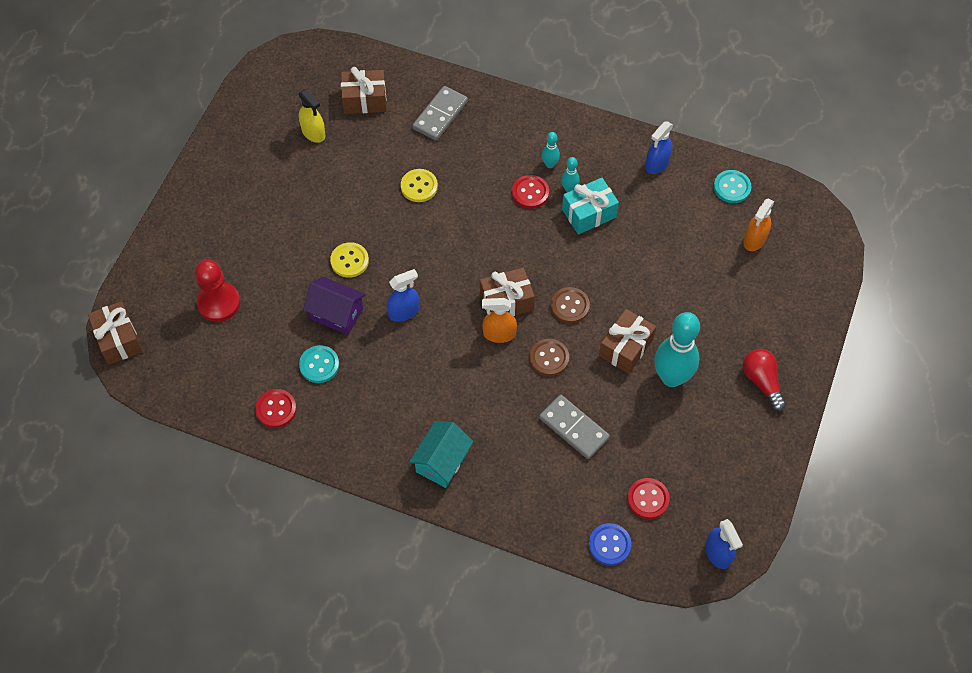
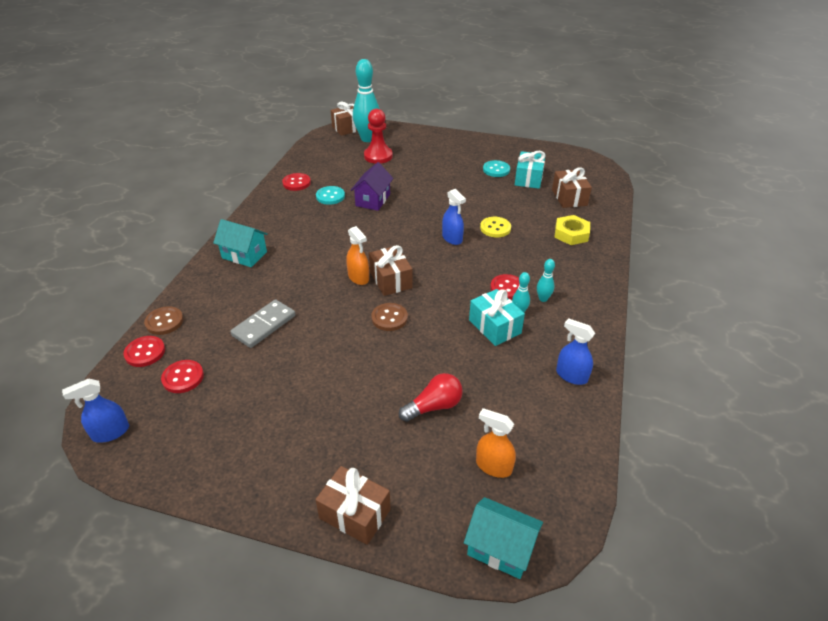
camera: 85 degrees right, 20 degrees down
(313, 133) = (528, 178): yellow spray bottle -> turquoise gift
(349, 261) = (419, 202): yellow button -> none
(404, 311) = (377, 229): blue spray bottle -> blue spray bottle (452, 238)
(440, 115) = (571, 234): grey domino -> yellow nut
(499, 334) = (358, 277): orange spray bottle -> orange spray bottle turned 150 degrees clockwise
(549, 358) = (335, 307): brown button -> brown button (164, 322)
(609, 545) = (145, 352): blue button -> red button
(626, 348) = (346, 357): brown gift -> brown gift (355, 514)
(671, 377) = (312, 392): turquoise bowling pin -> turquoise bowling pin (367, 139)
(732, 187) = (562, 443): turquoise button -> turquoise button (496, 170)
(762, 382) = (303, 473): red light bulb -> red light bulb (434, 406)
(826, 246) = (500, 548): none -> turquoise house

